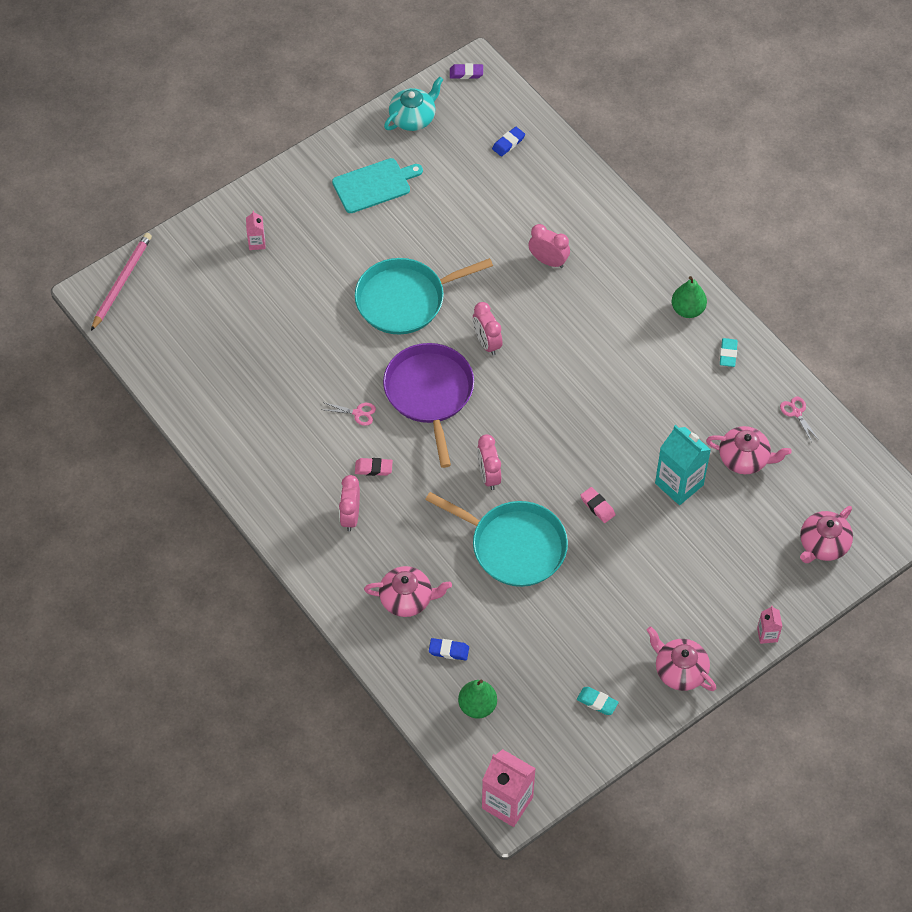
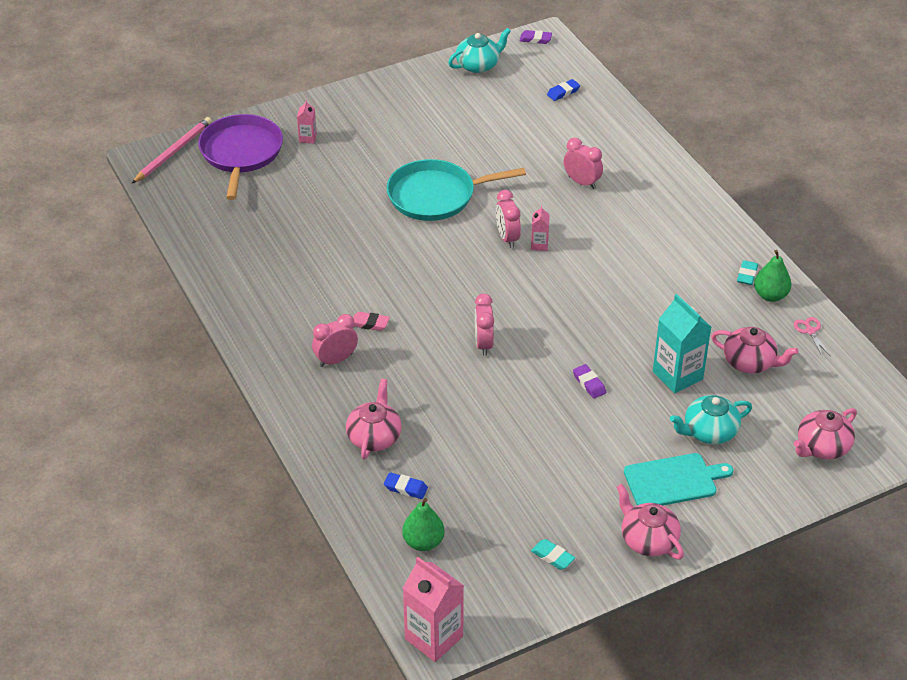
camera: 10 degrees right, 15 degrees down
(350, 516) = (336, 360): pink clock -> pink clock turned 45 degrees clockwise
(357, 413) = (366, 277): pink scissors -> none
(374, 185) = (429, 108): turquoise cutting board -> turquoise cutting board (673, 480)
(407, 599) = (374, 437): pink teapot -> pink teapot turned 90 degrees counterclockwise
(429, 393) = (441, 270): purple pan -> purple pan (241, 153)
(514, 546) = (495, 406): turquoise pan -> none
(597, 506) = (589, 383): pink eraser -> purple eraser
(687, 309) = (712, 235): green pear -> green pear (770, 295)
(717, 544) = (709, 432): none -> turquoise teapot
(767, 634) = (749, 520): pink carton -> pink carton (539, 245)

